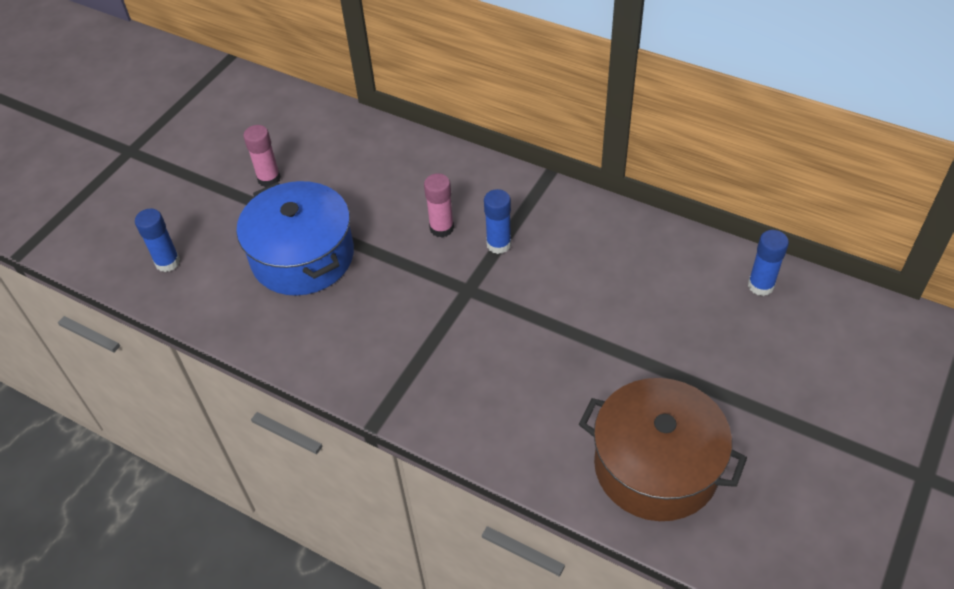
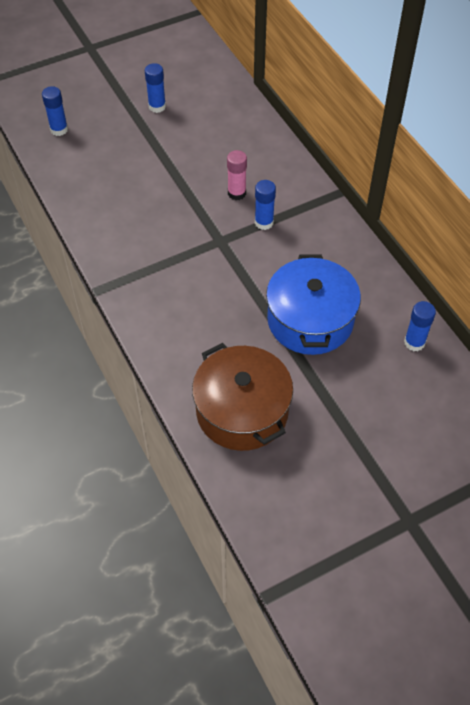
camera: 30 degrees right, 5 degrees up
(269, 179) = (157, 106): pink glue stick -> blue glue stick
(302, 256) = (138, 167): blue pot -> blue pot (310, 320)

